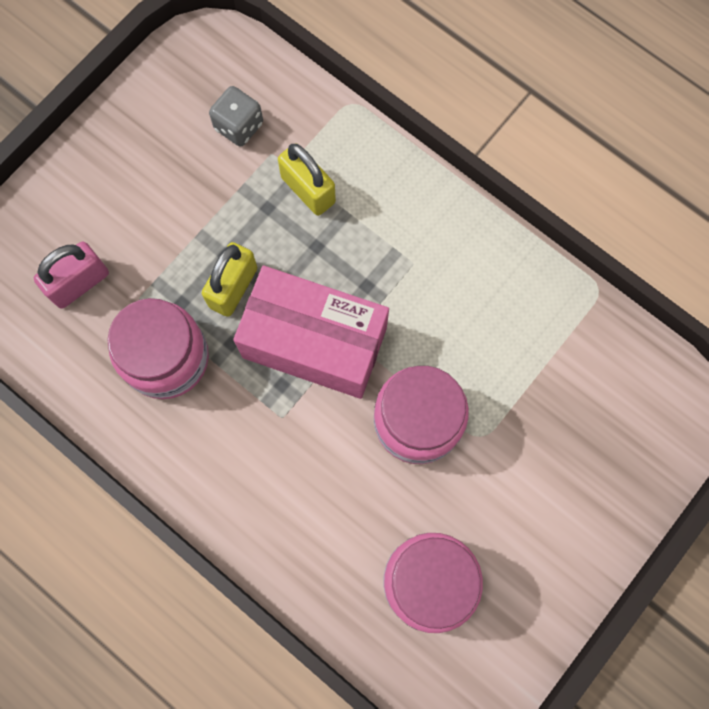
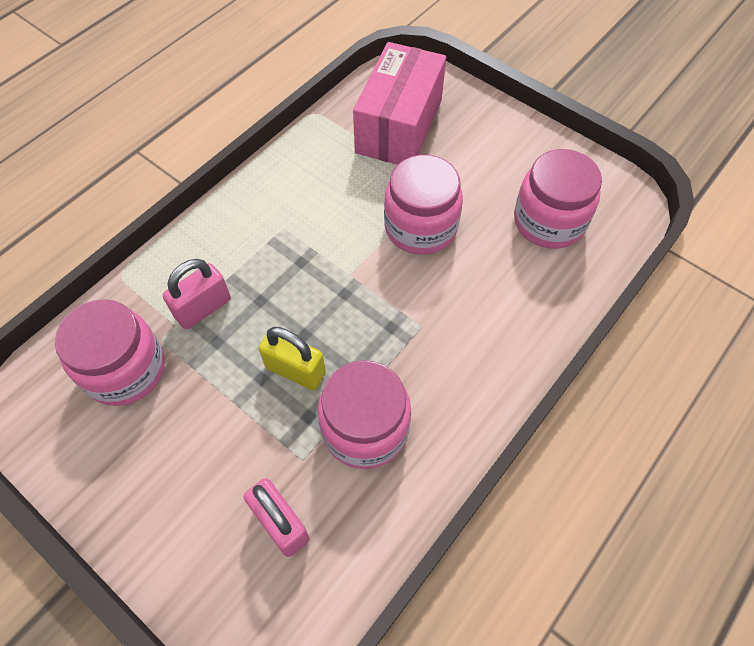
camera: 90 degrees left, 15 degrees down
(239, 126) = (125, 369): grey dice -> pink jar
(308, 190) = (203, 308): yellow padlock -> pink padlock
(314, 342) = (352, 301): pink box -> pink box (399, 126)

